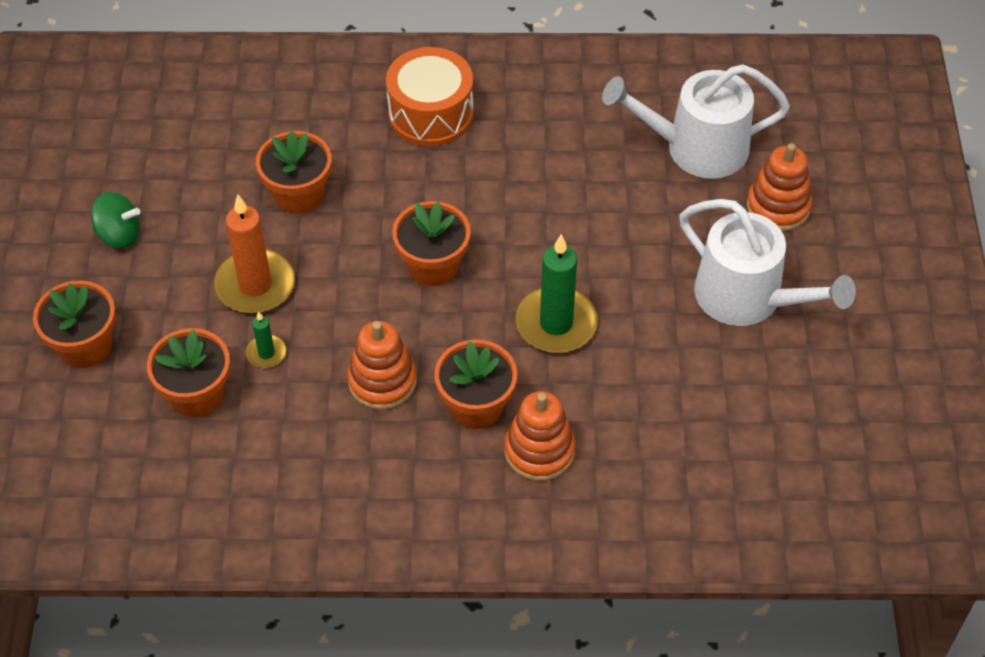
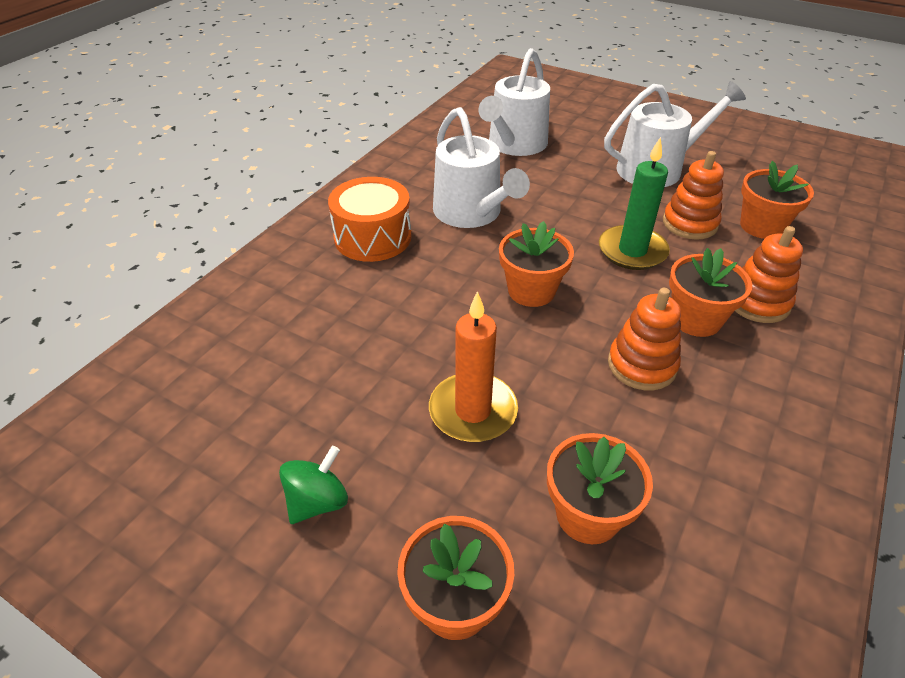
camera: 60 degrees left, 10 degrees down
(266, 353) = (564, 434): green candle -> none
(298, 194) = (387, 341): orange flower pot -> orange flower pot (762, 226)
(527, 169) = (471, 213): none -> white watering can
(778, 207) = (588, 135): orange stacking toy -> orange stacking toy (689, 223)

